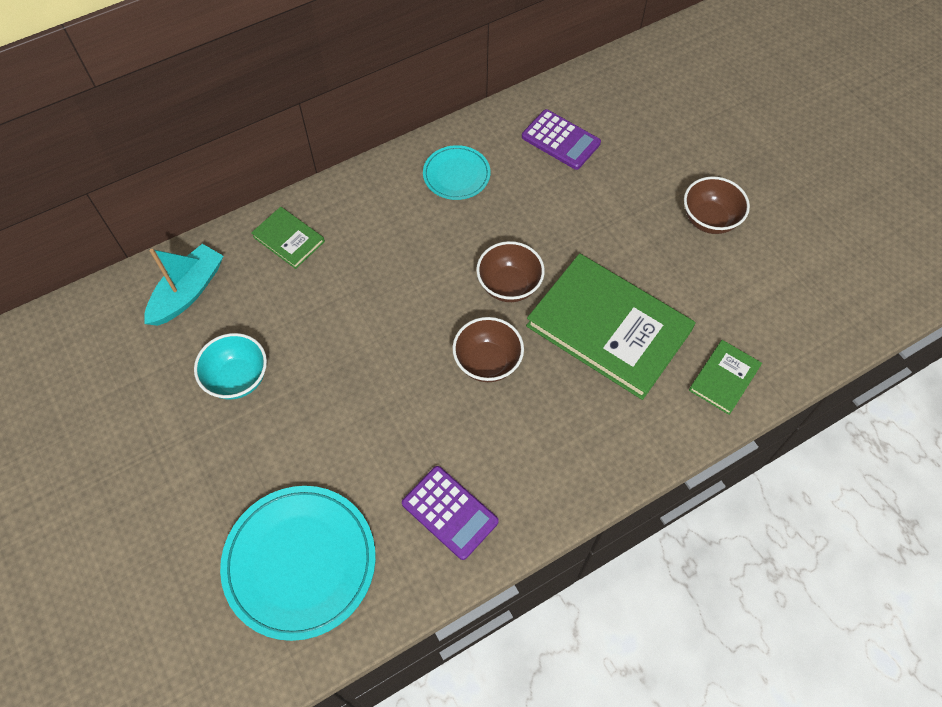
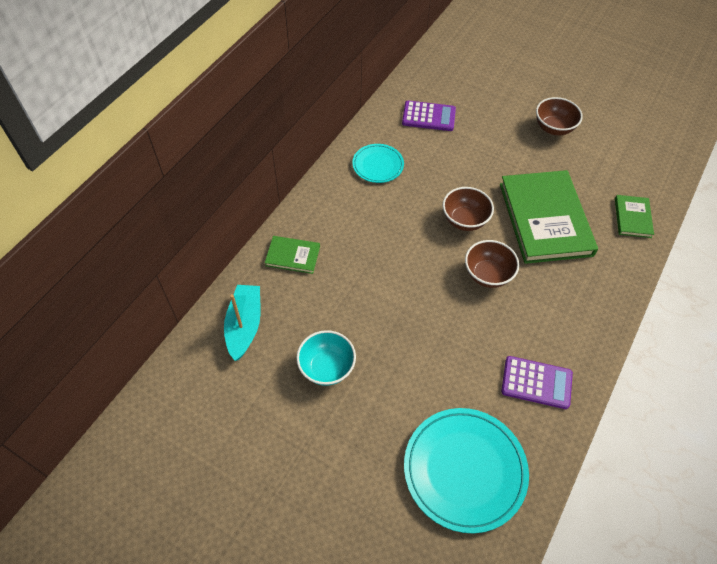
camera: 30 degrees left, 5 degrees down
(608, 328) = (545, 219): green book -> green book turned 75 degrees clockwise

